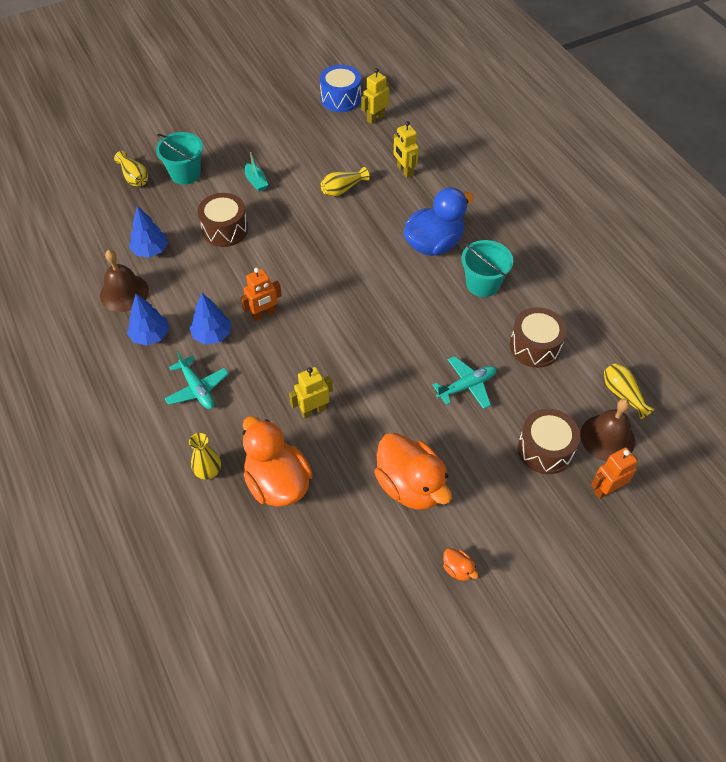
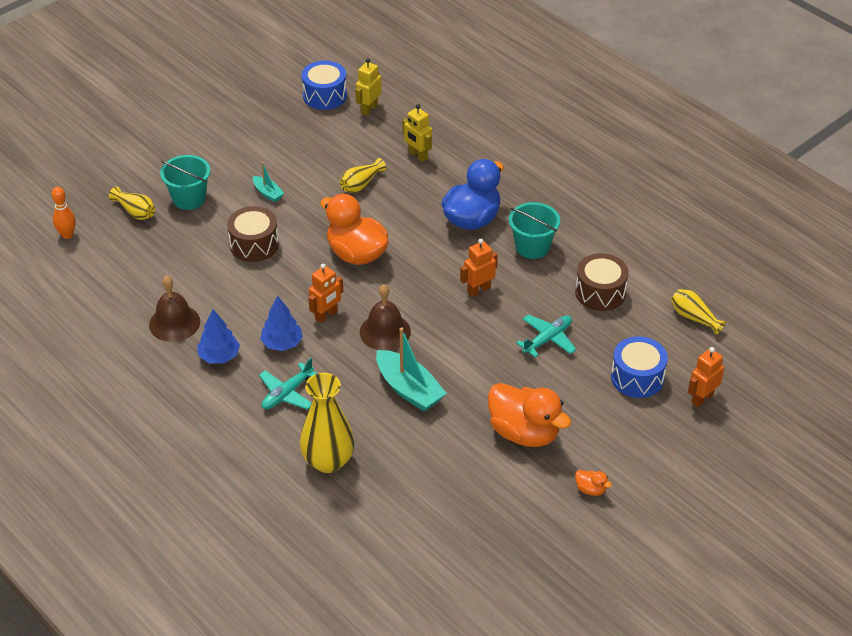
camera: 15 degrees left, 10 degrees down
(68, 188) = (67, 235): none -> orange bowling pin
(150, 250) = (184, 278): blue tree -> none
(197, 389) = (287, 393): turquoise plane -> turquoise plane turned 90 degrees clockwise
(208, 471) = (328, 461): yellow vase -> yellow vase, size x1.86
(277, 482) = (398, 456): orange duck -> orange duck (356, 254)
(313, 410) = (409, 389): yellow robot -> turquoise boat
(416, 318) = (478, 290): none -> orange robot
(545, 449) = (637, 377): brown drum -> blue drum
(607, 437) = (690, 356): brown bell -> brown bell (385, 332)

